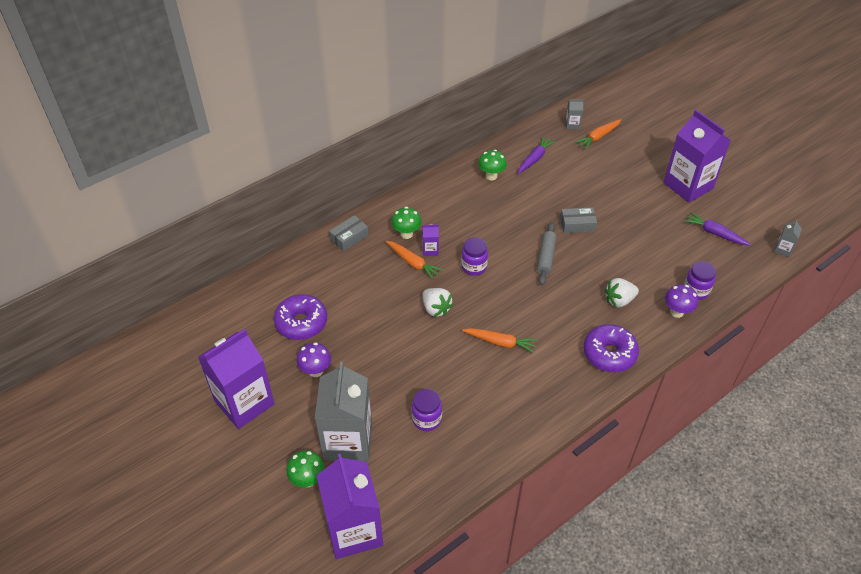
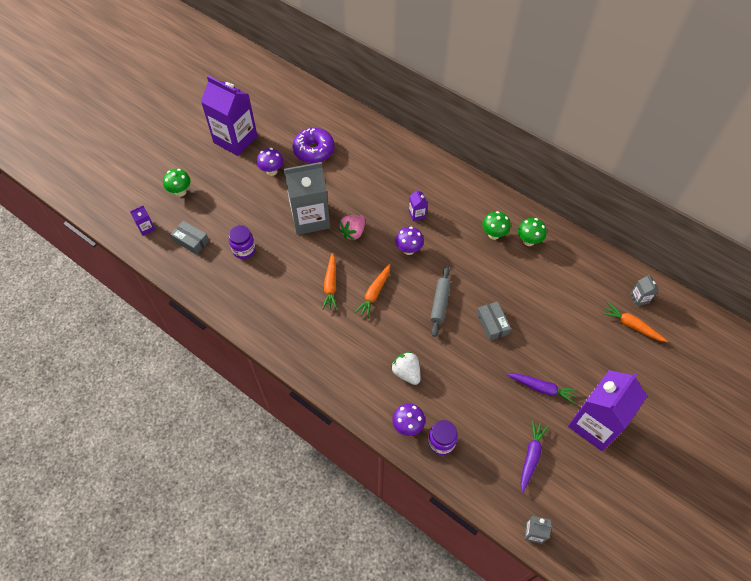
camera: 75 degrees right, 10 degrees up
(348, 441) = (216, 206): grey carton -> grey carton (310, 218)
(349, 237) = (410, 156): grey box -> grey box (191, 241)
(354, 530) = (146, 228): purple carton -> purple carton, size x0.41
(406, 234) = (429, 193): green mushroom -> green mushroom (493, 234)
(413, 263) = (398, 205): orange carrot -> orange carrot (374, 293)
(436, 309) = (353, 232): white strawberry -> pink strawberry
(474, 267) = (408, 250): purple jar -> purple mushroom
(535, 159) = (570, 273): purple carrot -> purple carrot (542, 388)
(546, 257) = (440, 303): grey rolling pin -> grey rolling pin turned 75 degrees counterclockwise
(609, 354) = (341, 371): purple donut -> none

